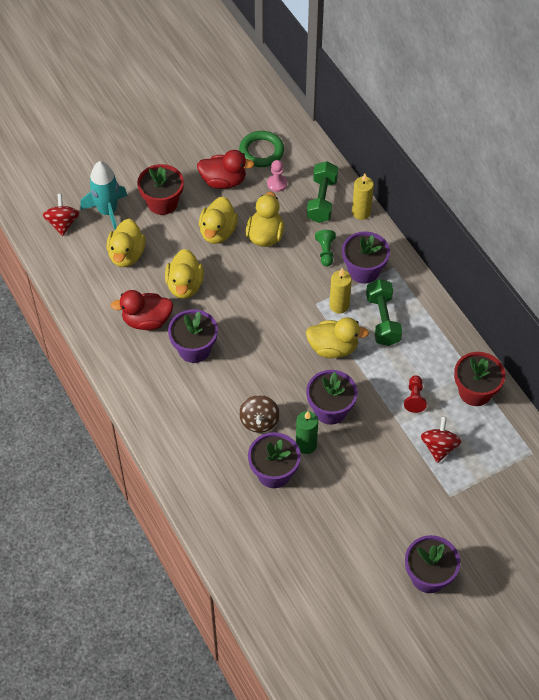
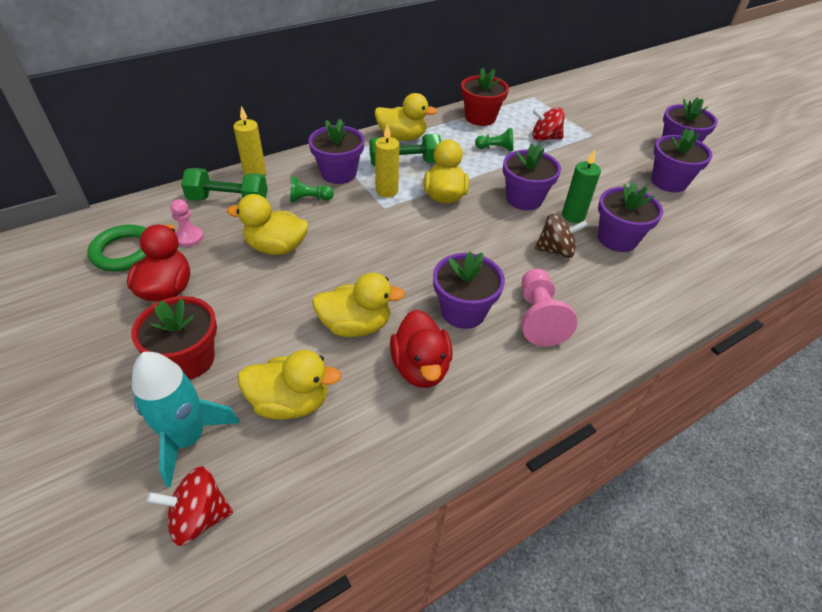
camera: 95 degrees left, 10 degrees down
(186, 395) = (538, 317): none -> pink pawn
(218, 232) = (262, 293): yellow duck -> yellow duck (402, 137)
(363, 545) = (668, 182): none -> purple flower pot
(414, 398) = (495, 148): red pawn -> green pawn

